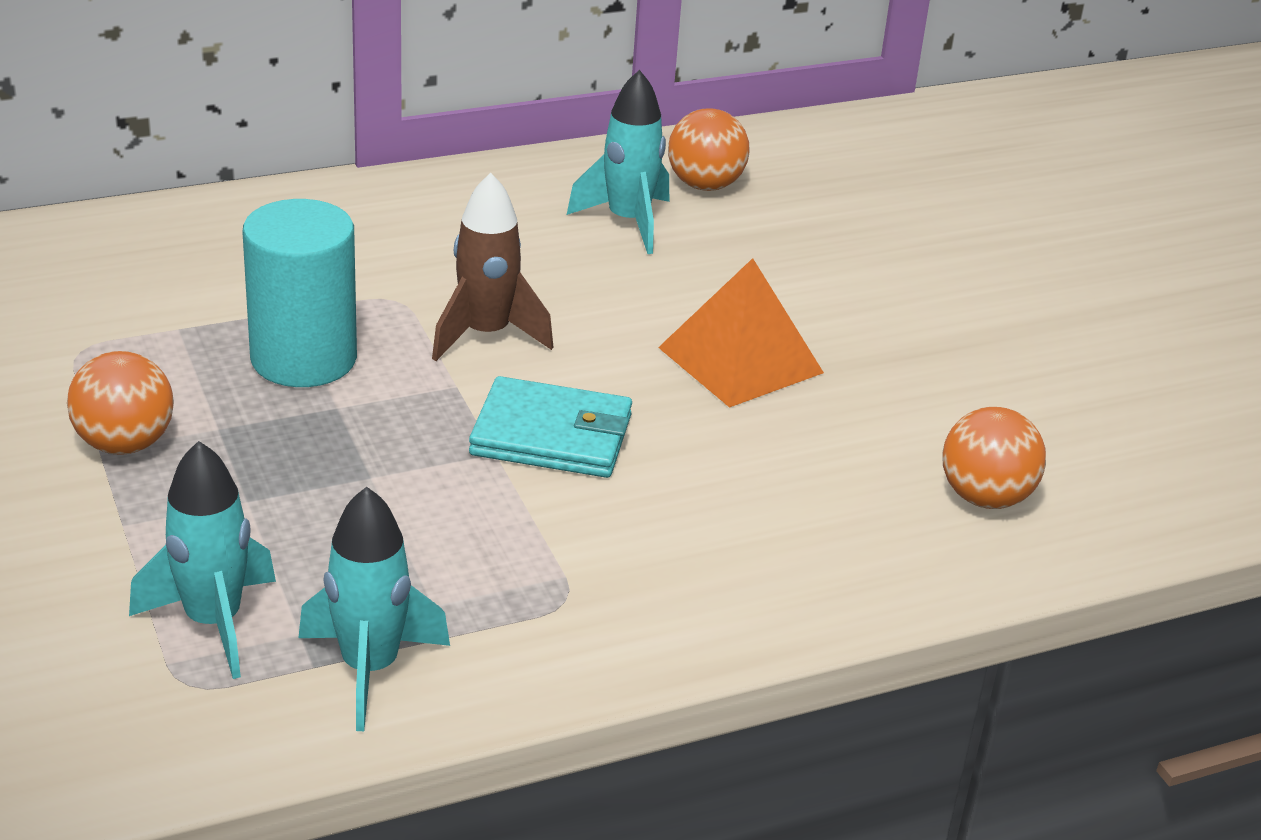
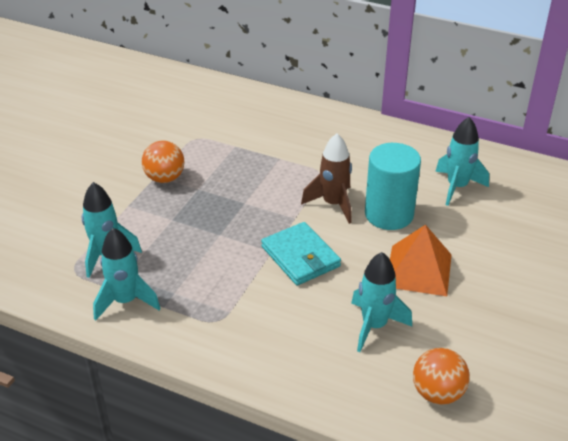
camera: 50 degrees right, 5 degrees up
(304, 359) = (258, 179): turquoise cylinder -> turquoise cylinder (389, 214)
(705, 185) = (516, 187): orange ball -> none
(792, 466) = (374, 326): none -> turquoise rocket

